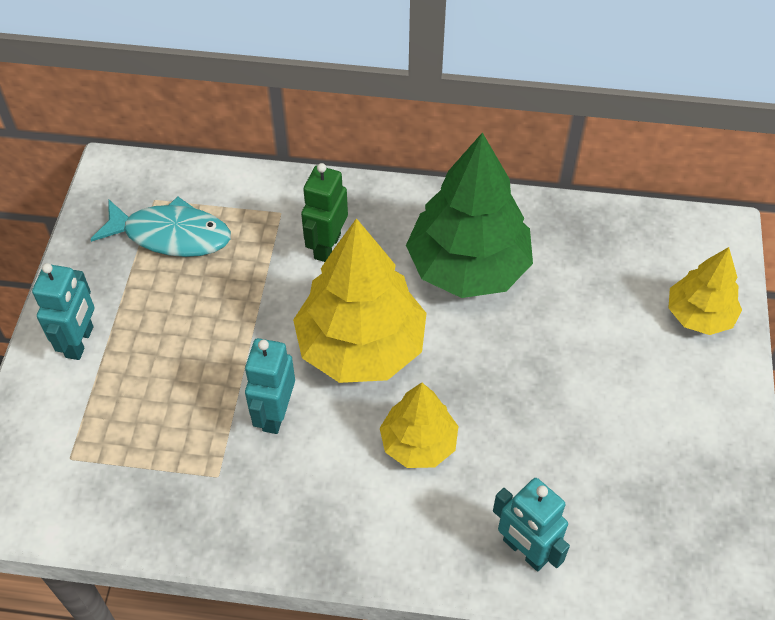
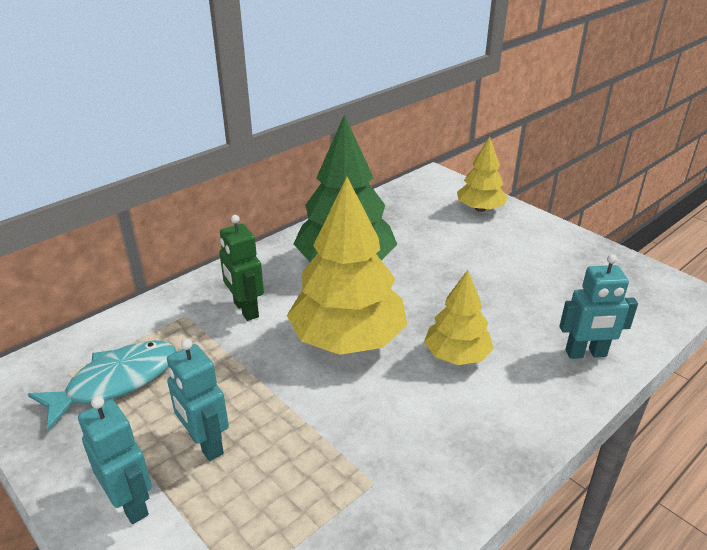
camera: 50 degrees left, 20 degrees down
(275, 414) = (353, 414): turquoise robot -> turquoise robot (205, 444)

